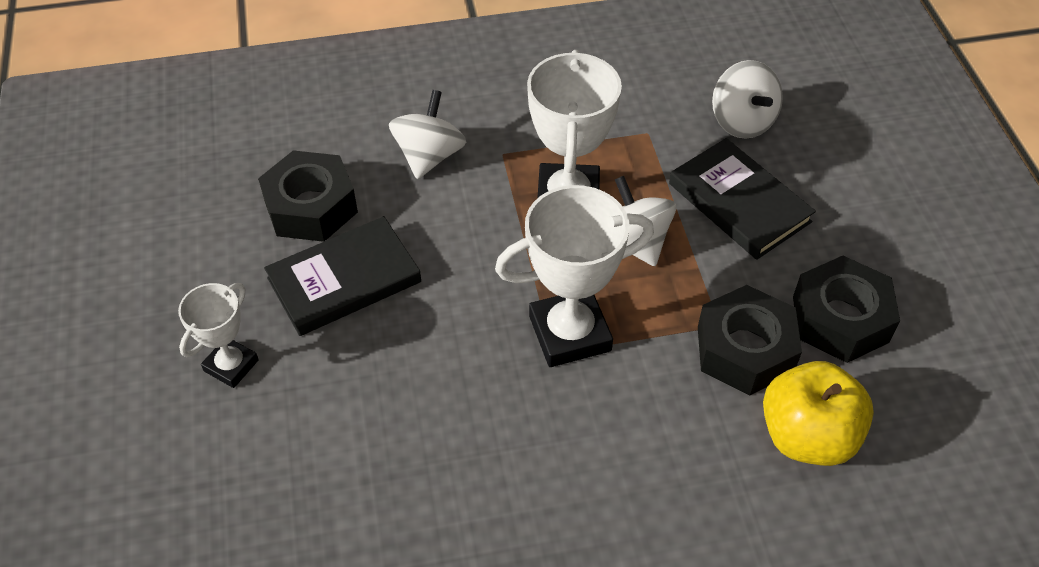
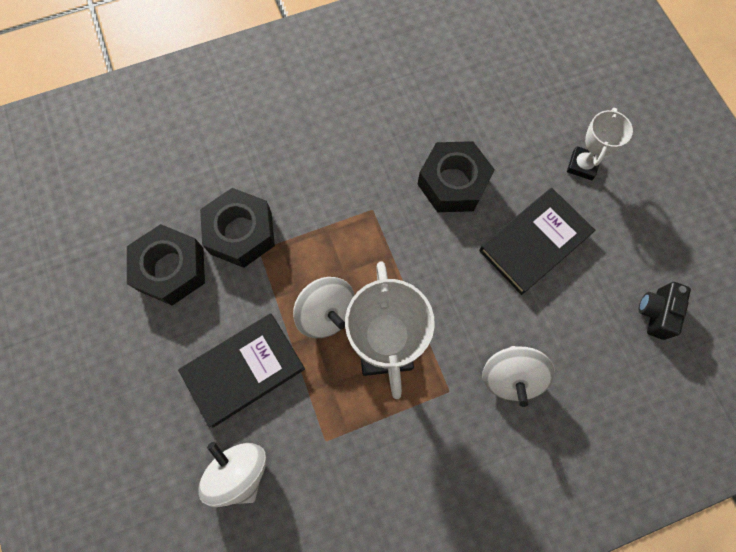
camera: 170 degrees right, 20 degrees up
(233, 188) = (656, 312): none -> black camera
(311, 207) = (586, 305): black nut -> black nut (453, 183)
(570, 333) = (363, 225): white trophy -> none
(739, 203) = (243, 369): black book -> black book turned 75 degrees counterclockwise
(807, 436) = (202, 177): yellow apple -> none

